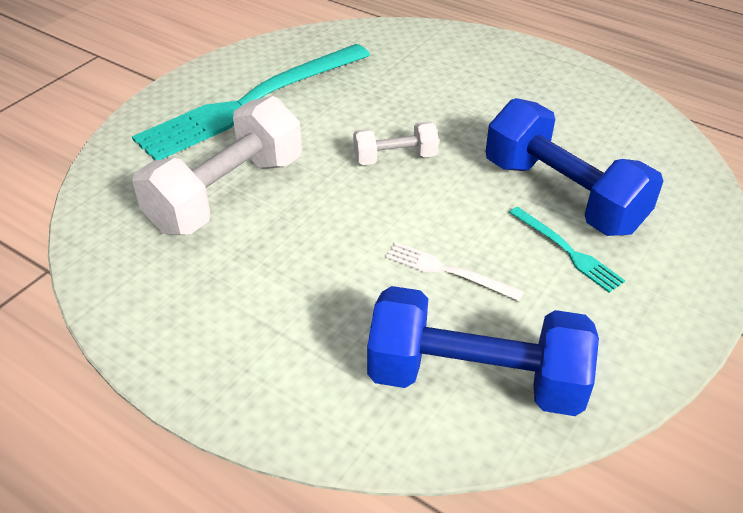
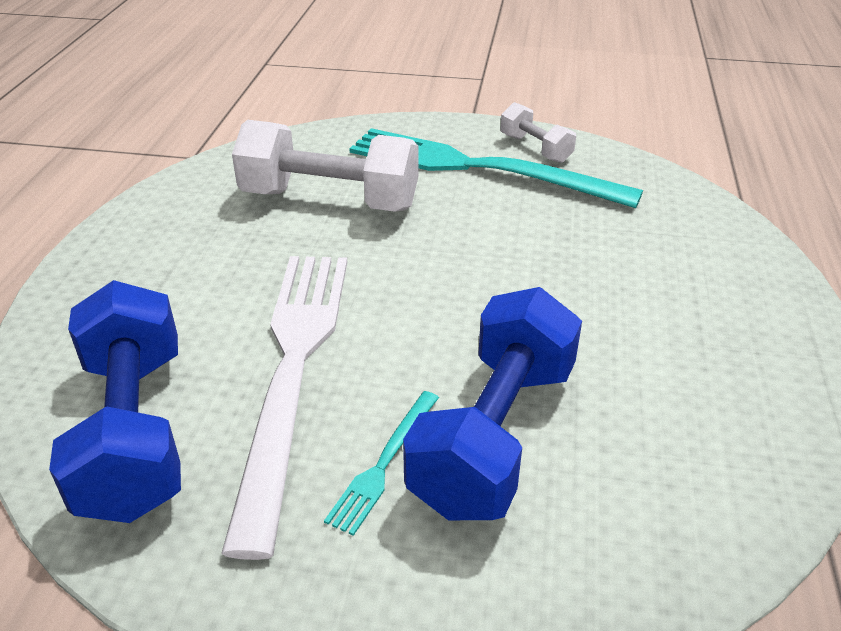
camera: 65 degrees right, 5 degrees down
(395, 158) = (462, 280): white dumbbell -> white dumbbell (535, 148)
(447, 271) = (293, 369): white fork -> white fork, size x2.37

